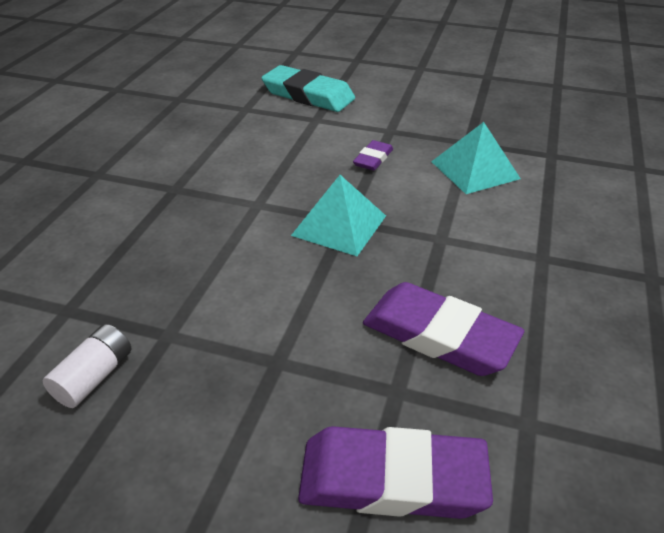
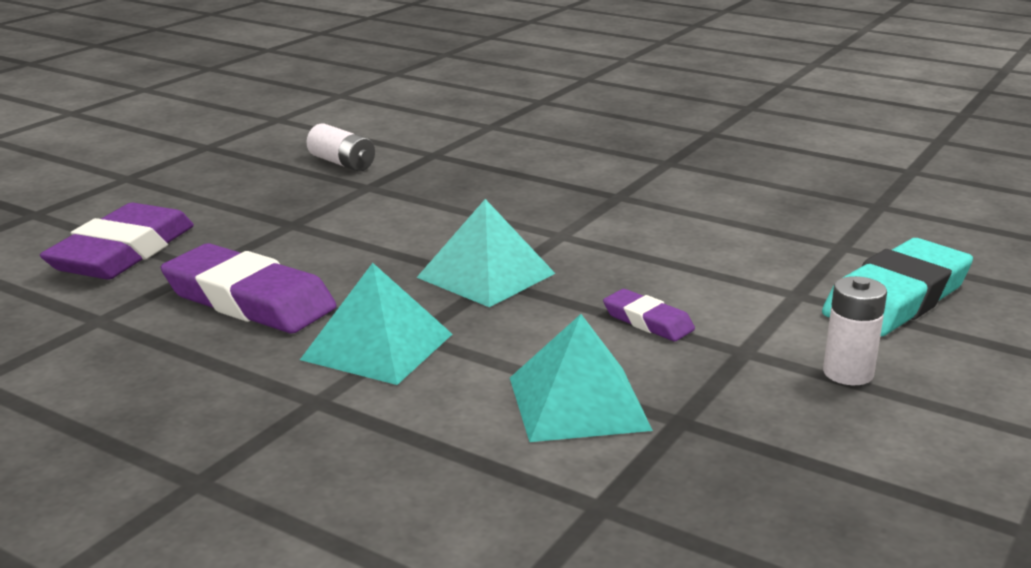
camera: 105 degrees right, 15 degrees down
(395, 106) = (848, 373): none -> white battery
(439, 335) = (249, 300): purple eraser -> purple eraser turned 75 degrees clockwise
(465, 249) = (377, 346): none -> turquoise pyramid

